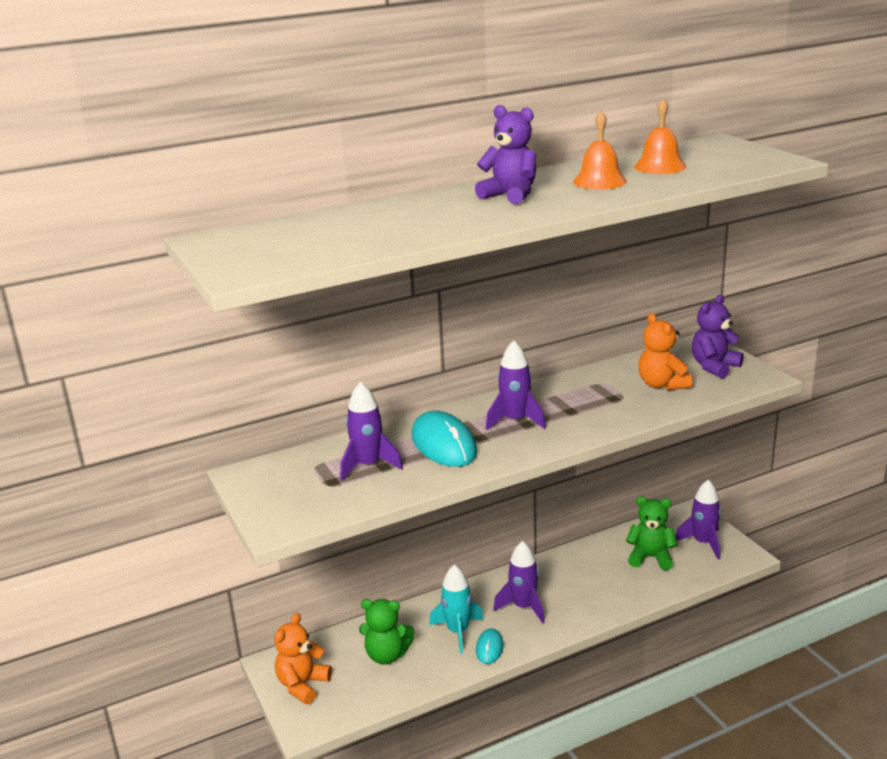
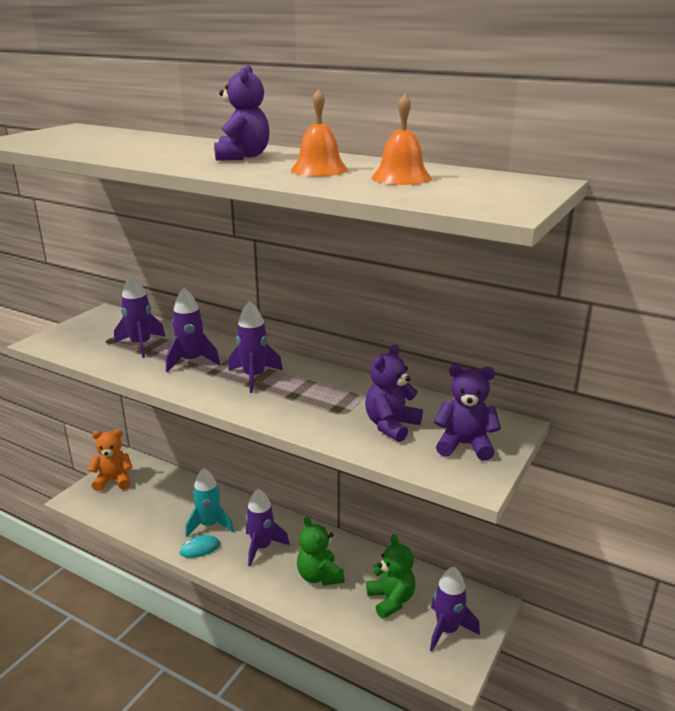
camera: 55 degrees right, 0 degrees up
(387, 655) = (163, 503): green teddy bear -> green teddy bear (319, 576)
(443, 444) = (191, 361): turquoise mouse -> purple rocket
(662, 384) = (391, 426): orange teddy bear -> purple teddy bear

